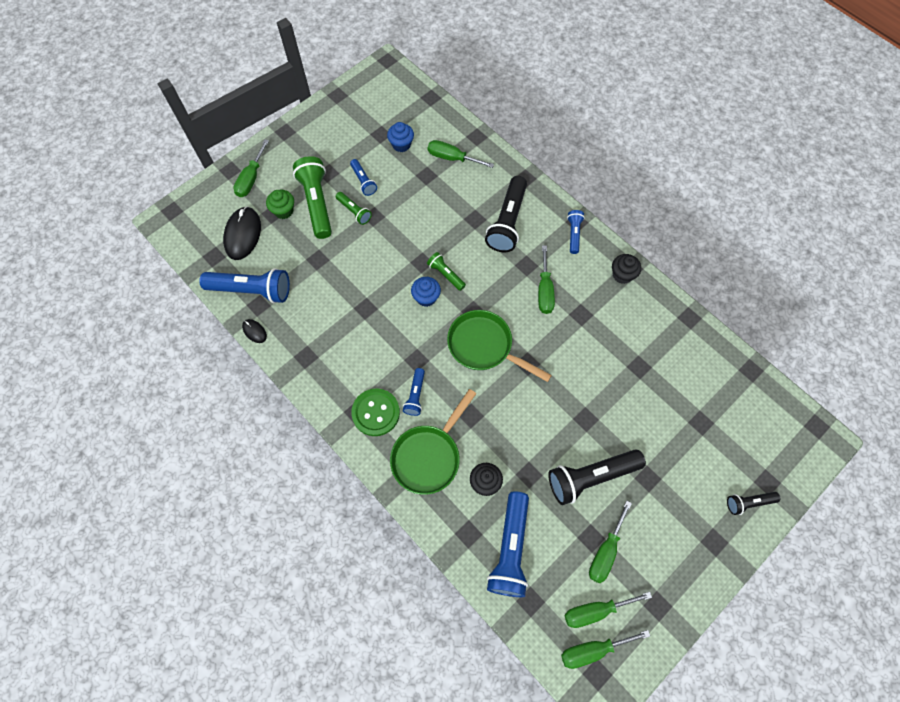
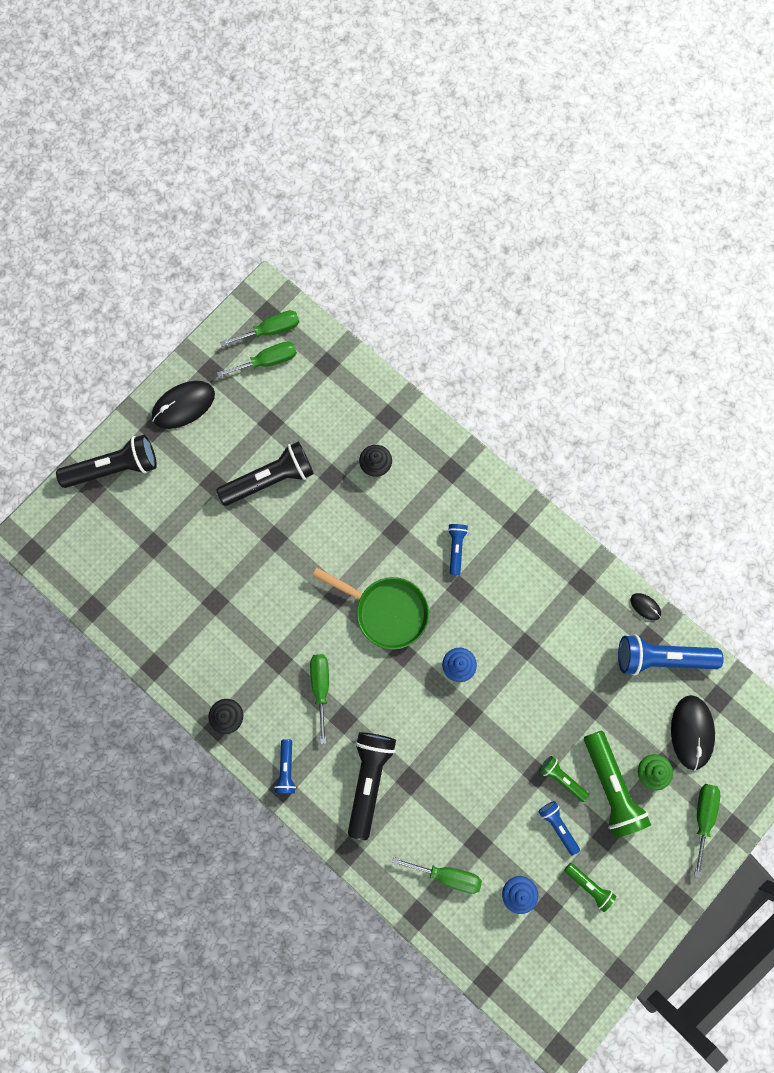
camera: 175 degrees right, 10 degrees up
(376, 413) = (495, 526): green button -> none
(429, 456) = (434, 486): green pan -> none
(445, 274) = (438, 698): green flashlight -> green flashlight (589, 886)
(510, 549) = (348, 406): blue flashlight -> none
(605, 551) = (257, 411): green screwdriver -> none
(683, 566) = (183, 405): none -> black mouse
(748, 502) = (114, 468): black flashlight -> black flashlight, size x1.91

